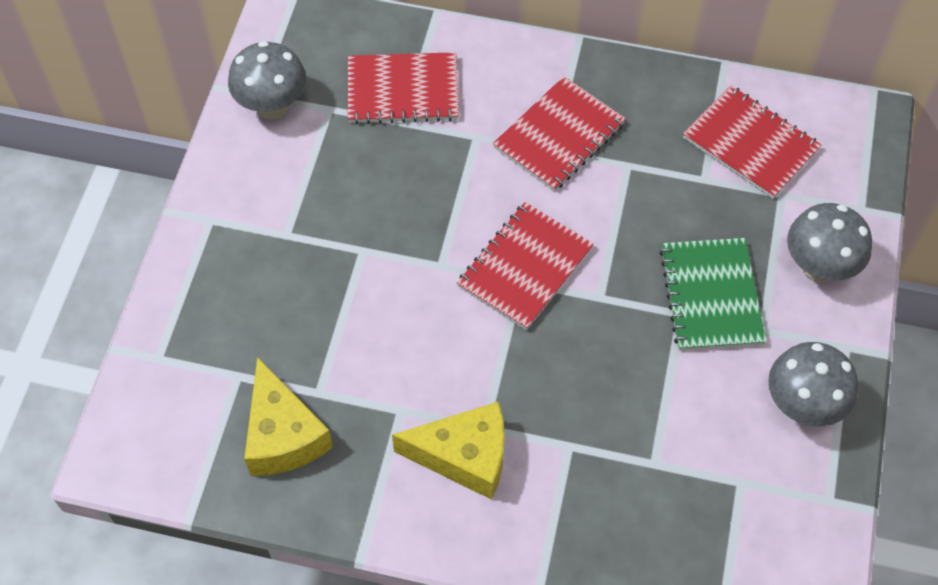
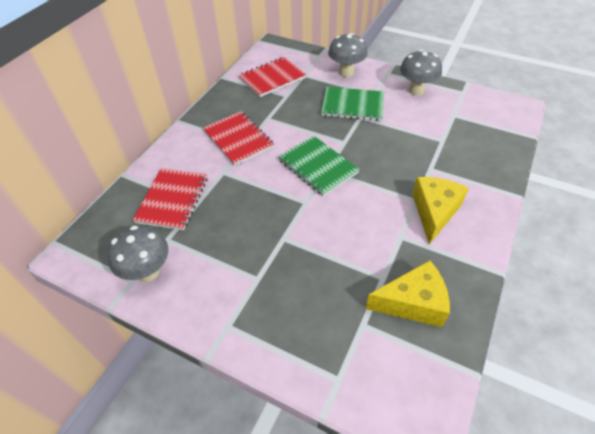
camera: 75 degrees left, 10 degrees down
(525, 267) = (318, 166): red notebook -> green notebook

